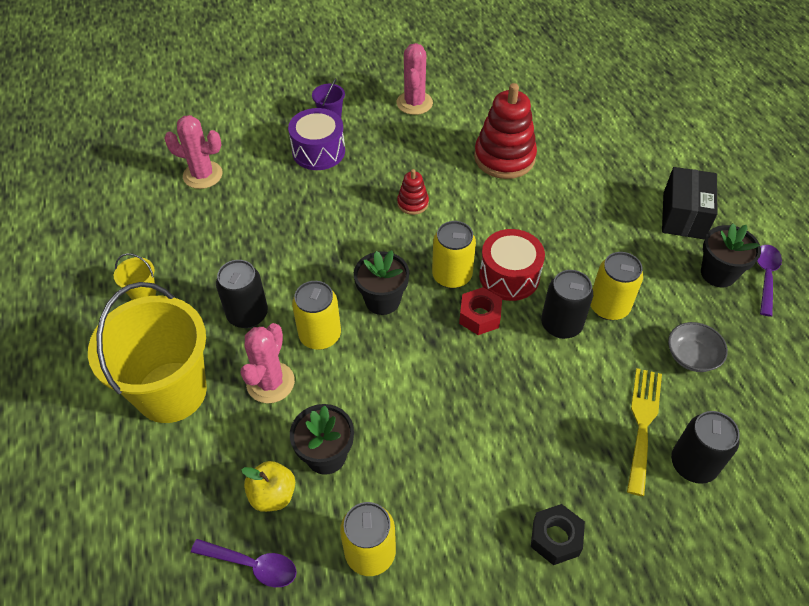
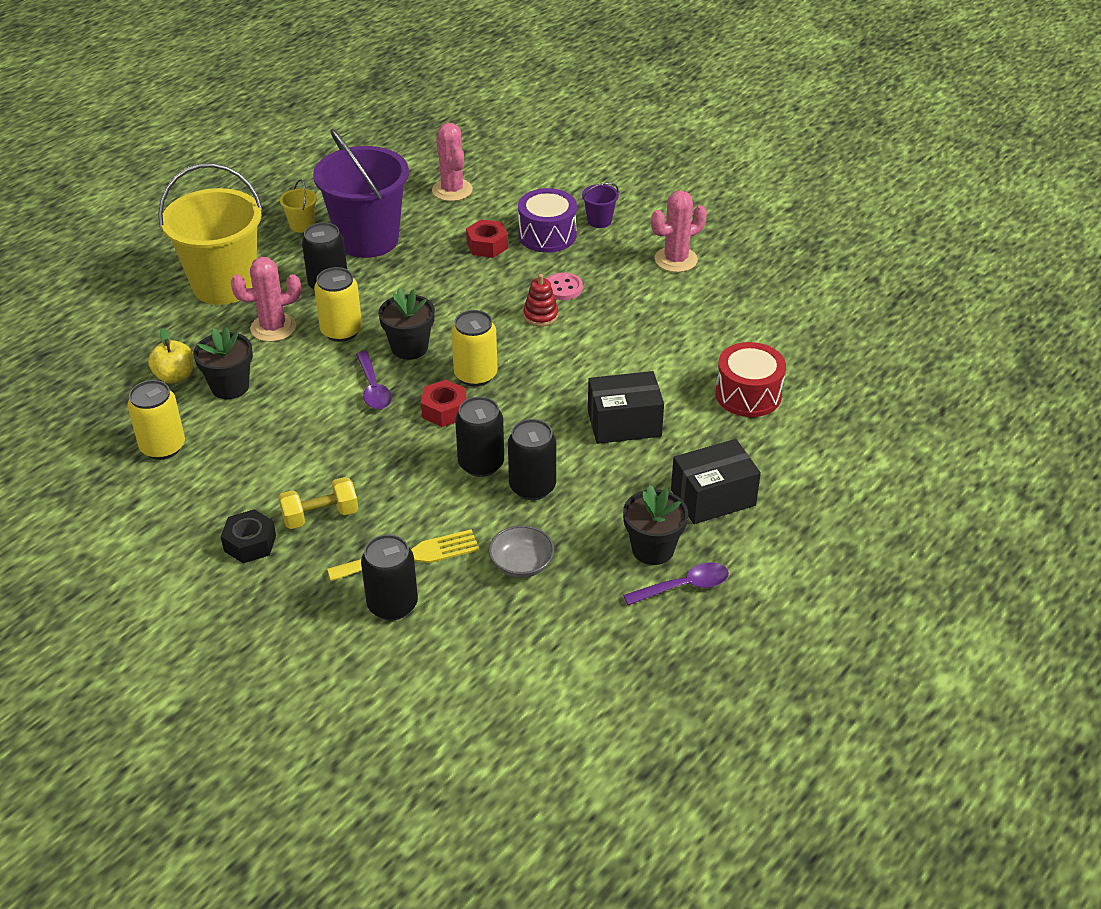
camera: 55 degrees right, 10 degrees down
(212, 258) = (368, 239): none -> purple bucket
(252, 565) = (112, 393): purple spoon -> purple spoon (373, 388)
(296, 190) = (487, 245): none -> red nut
(391, 175) = (563, 288): none -> pink button
(504, 157) = (663, 346): red stacking toy -> none
(509, 276) = (509, 409): red drum -> red drum (748, 394)
(553, 465) = (320, 516): none -> yellow dumbbell
(574, 220) = (624, 423): none -> black box
(609, 307) = (532, 487): yellow can -> black can

